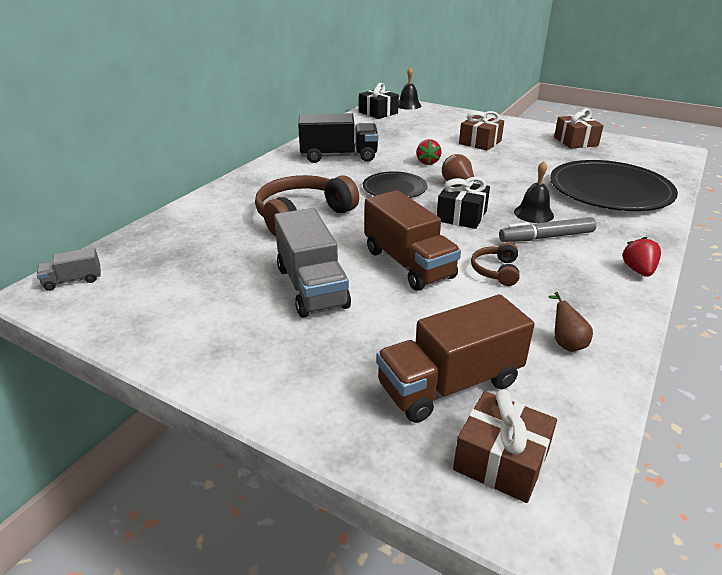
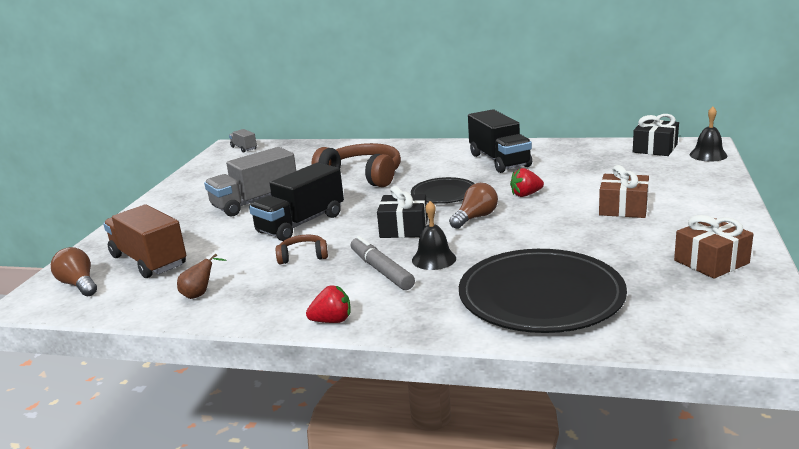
camera: 75 degrees right, 10 degrees down
(408, 264) = (301, 223): brown truck -> black truck
(501, 460) = (79, 284): brown gift -> brown light bulb

